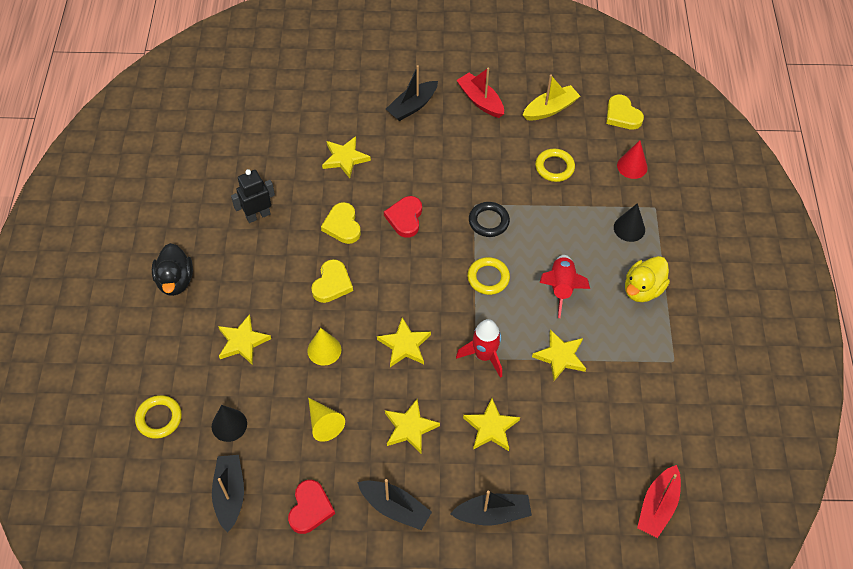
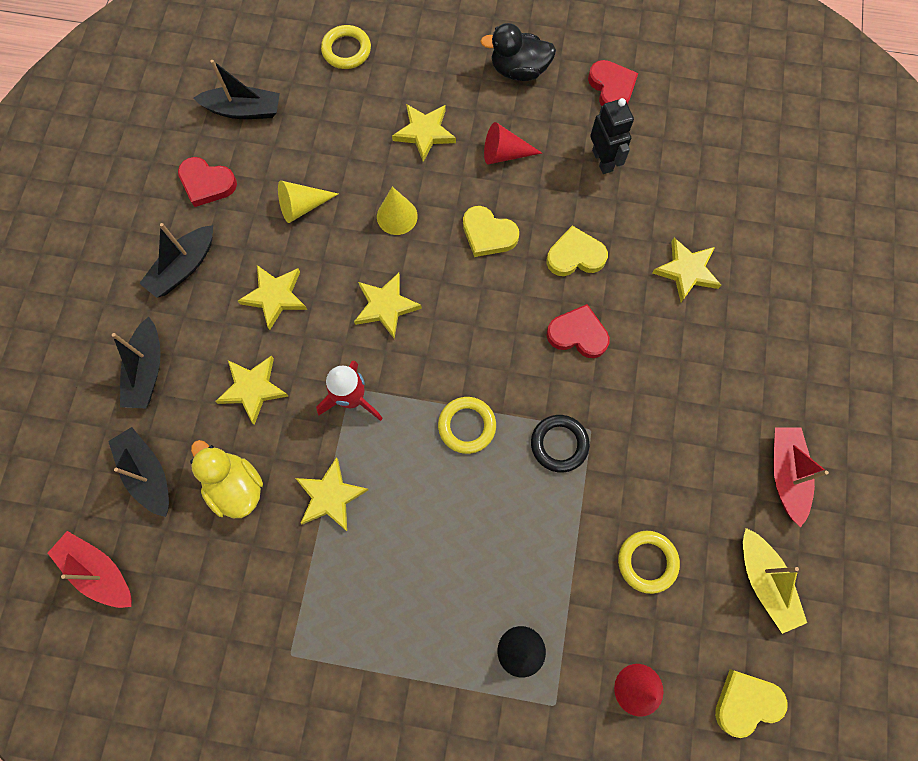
camera: 100 degrees right, 15 degrees up
(190, 215) = (612, 88): none -> red heart
(229, 425) = (323, 114): black cone -> none
(258, 281) = (504, 154): none -> red cone
(412, 106) = (777, 372): black boat -> black boat (147, 473)
(480, 100) = (785, 474): red boat -> red boat turned 60 degrees counterclockwise
(561, 288) = (434, 522): red rocket -> none
(642, 289) = (412, 642): yellow duck -> yellow duck (236, 486)

